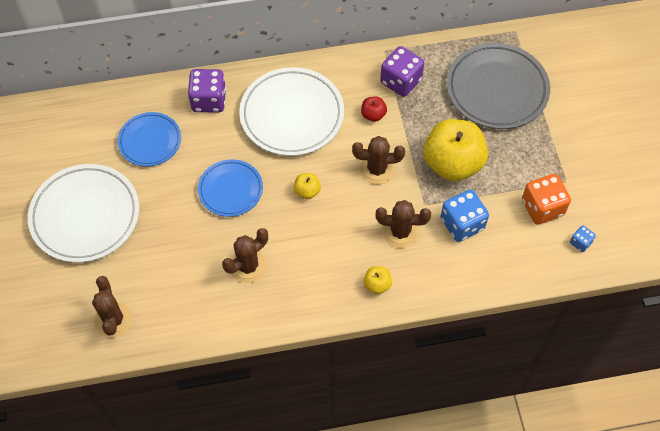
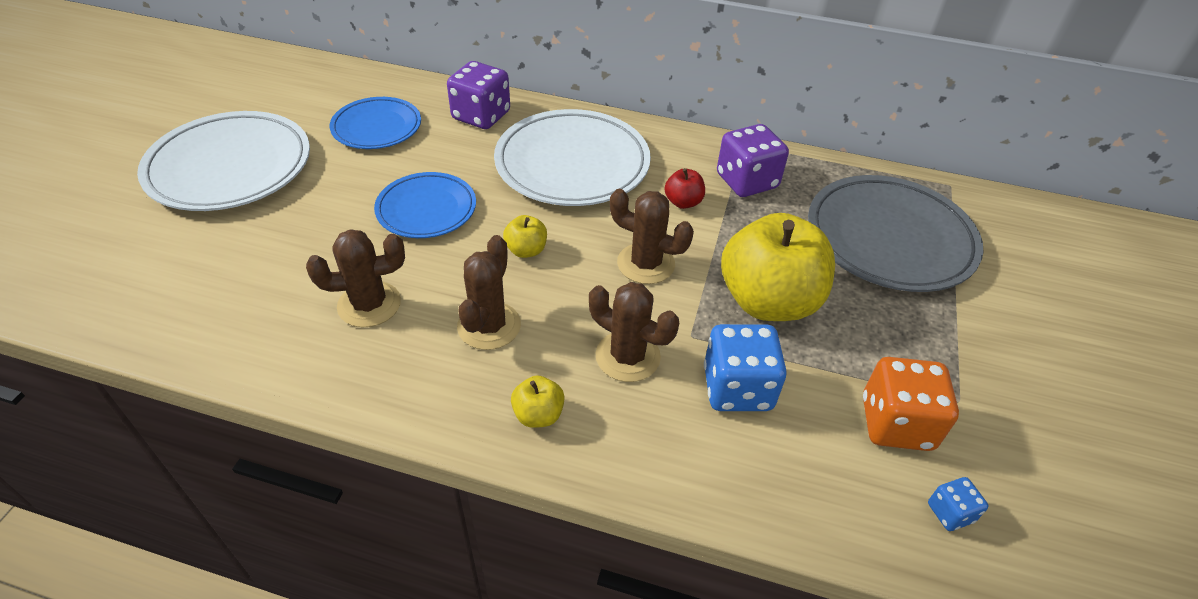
camera: 25 degrees right, 15 degrees down
(113, 320) = (136, 290): brown cactus -> brown cactus (489, 326)

